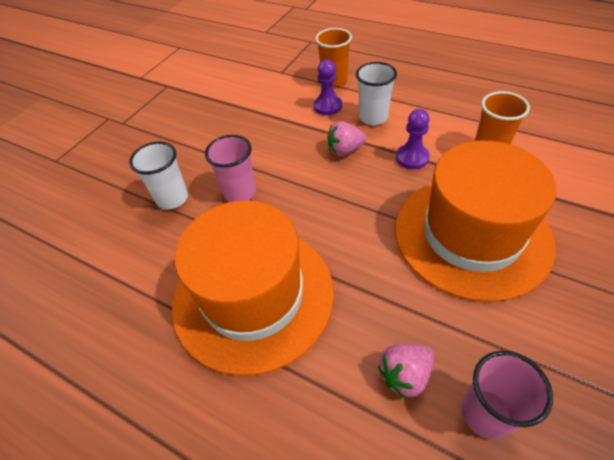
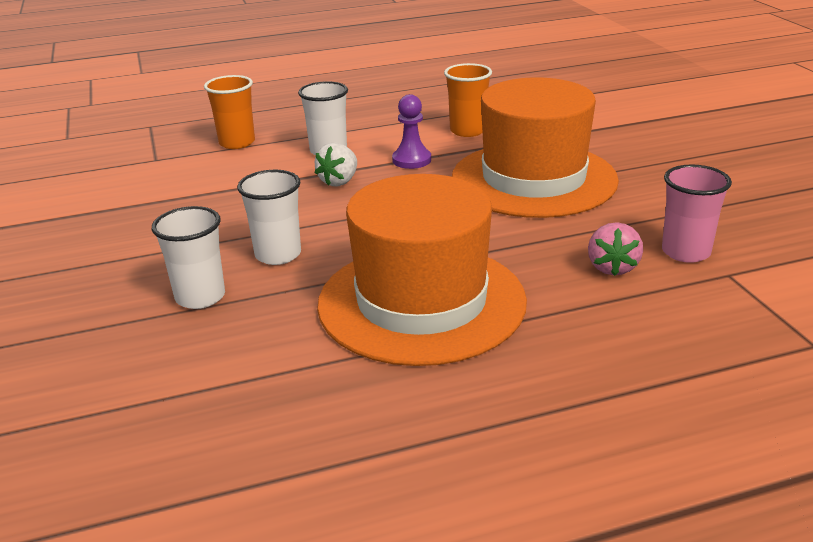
camera: 50 degrees left, 20 degrees down
(240, 192) = (278, 254): pink cup -> white cup
(328, 106) = (264, 162): purple pawn -> none
(345, 150) = (339, 181): pink strawberry -> white strawberry

